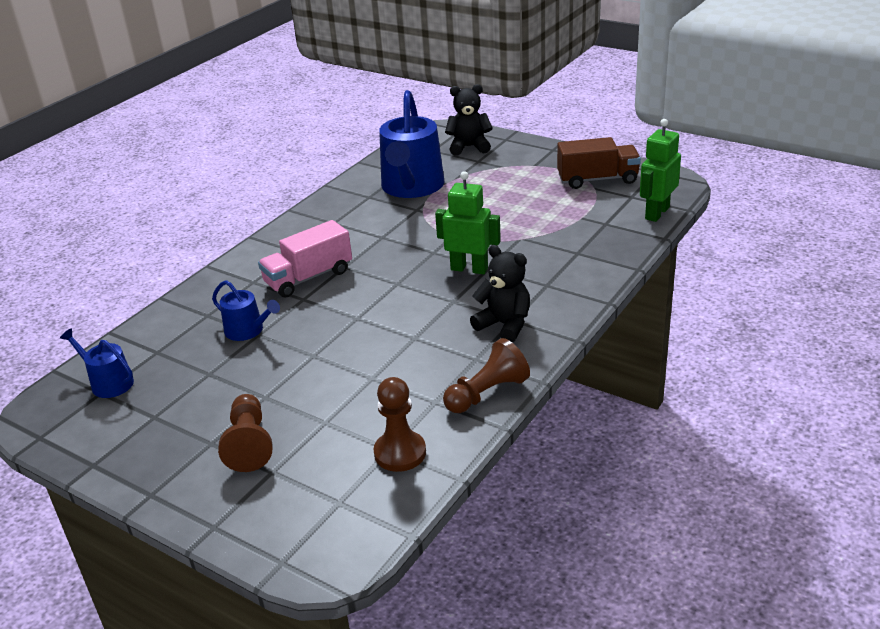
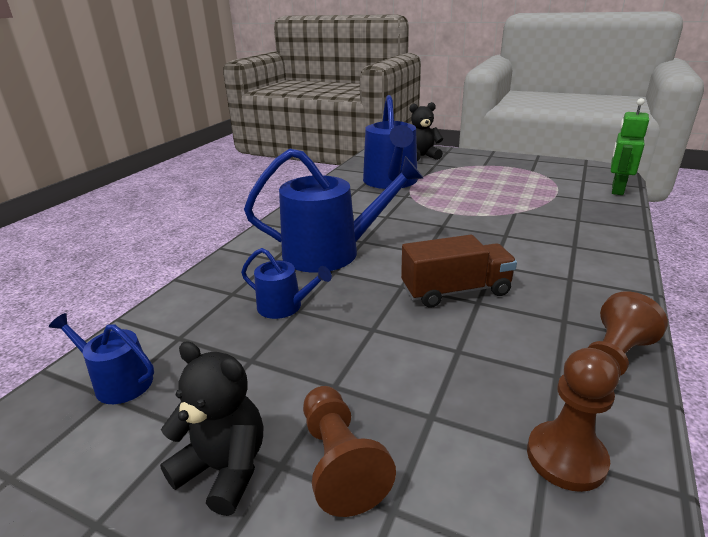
camera: 10 degrees left, 5 degrees down
(308, 277) = (331, 252): pink truck -> blue watering can
(469, 269) = (488, 237): green robot -> none
(504, 325) = (565, 284): black teddy bear -> black teddy bear (224, 469)
(597, 179) = (544, 171): brown truck -> brown truck (455, 291)

